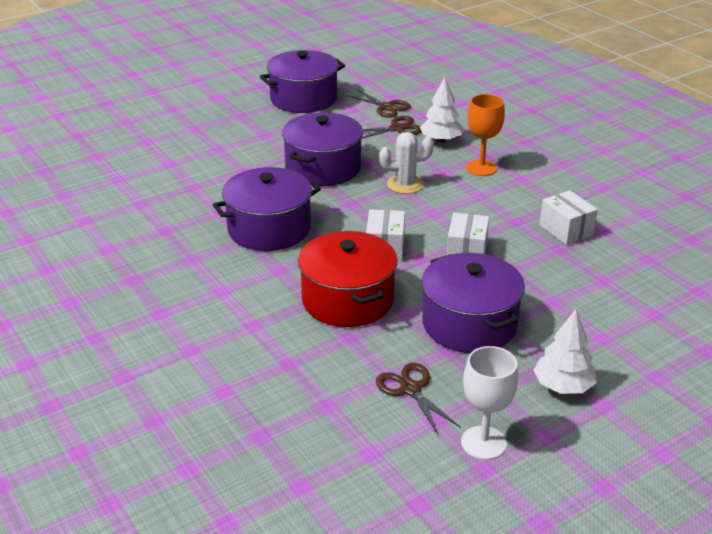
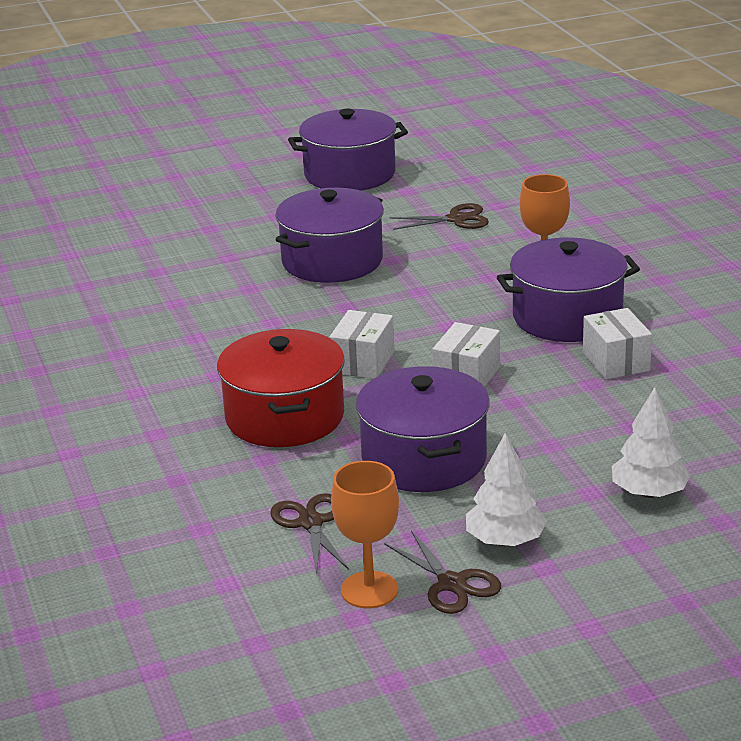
camera: 15 degrees right, 5 degrees down
(269, 229) = (228, 327): purple pot -> purple pot (567, 317)
(386, 107) = (455, 191): brown scissors -> brown scissors (452, 584)
(405, 184) = (429, 289): white cactus -> none
(441, 140) = (507, 238): white tree -> white tree (649, 493)
(483, 443) = (369, 590): white goblet -> orange goblet

